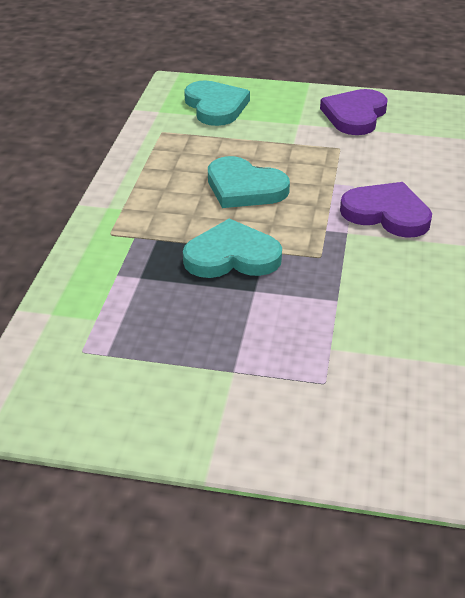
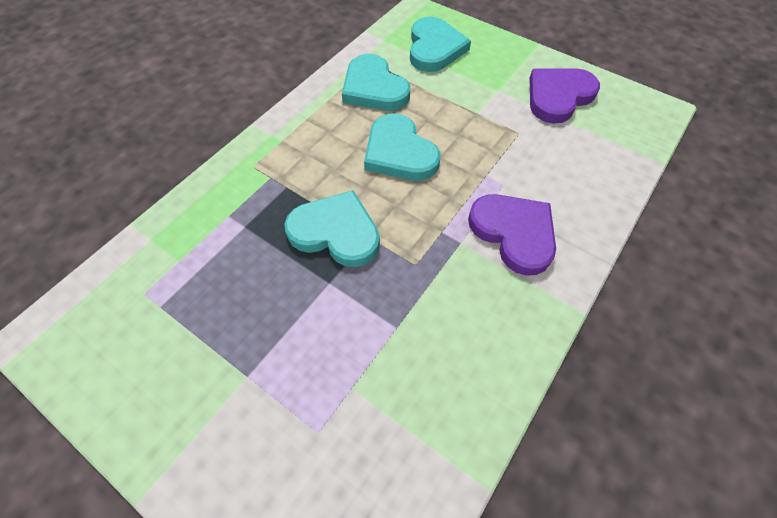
camera: 25 degrees right, 20 degrees up
(181, 148) = (374, 88): none -> turquoise heart

